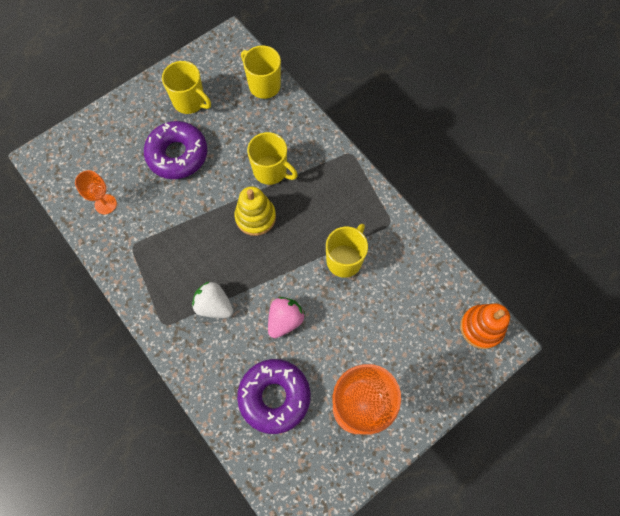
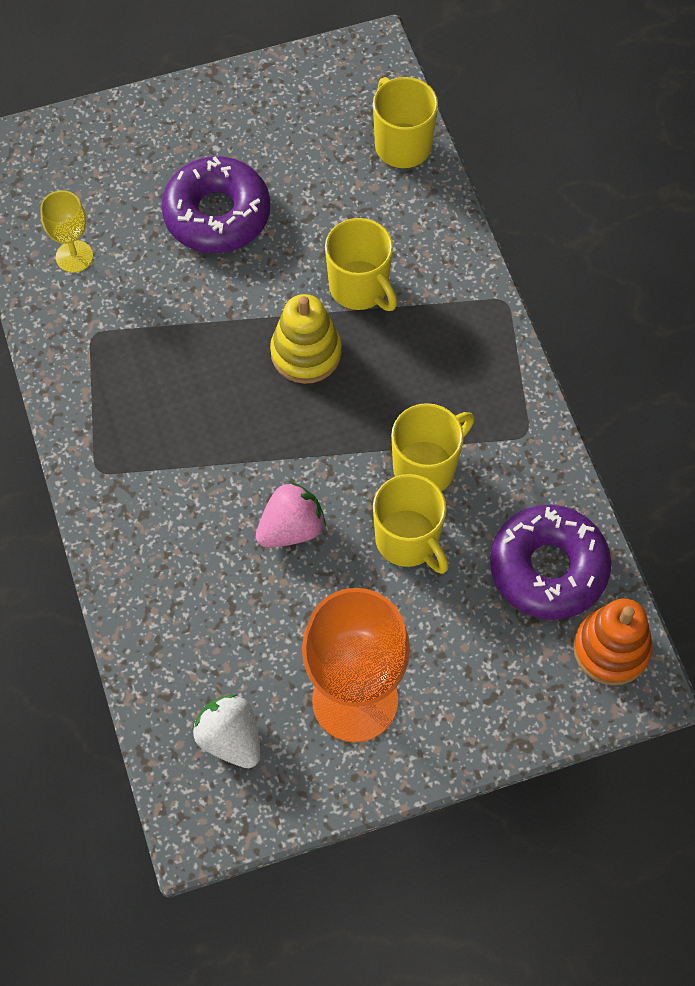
camera: 20 degrees right, 5 degrees down
(105, 204) = (74, 256): orange goblet -> yellow goblet
(190, 102) = (269, 135): yellow mug -> yellow mug (408, 541)
(214, 305) = (187, 468): white strawberry -> white strawberry (230, 738)
(274, 397) = (229, 637): purple donut -> purple donut (548, 568)

